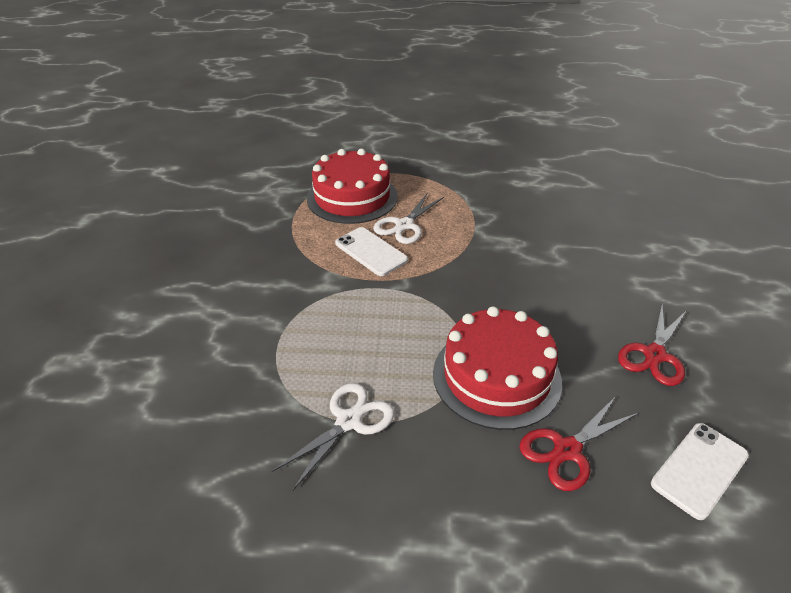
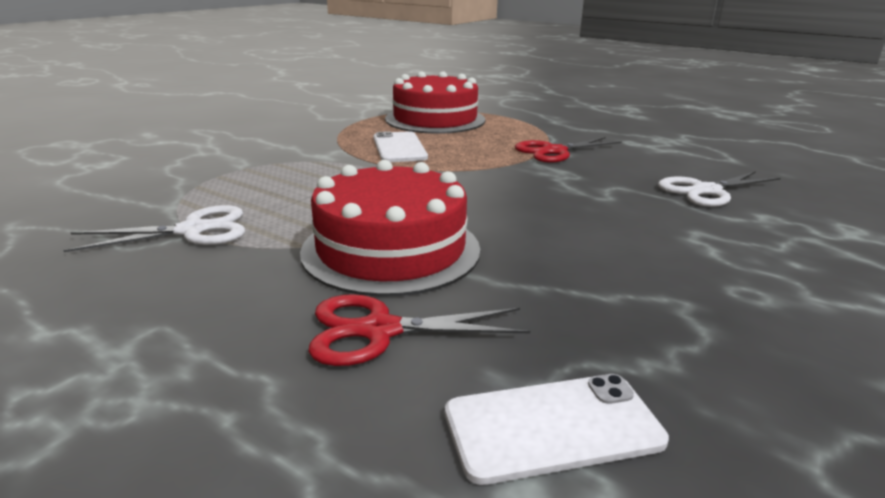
camera: 30 degrees right, 15 degrees down
(404, 225) = (459, 141): white scissors -> white scissors (706, 191)
(654, 355) = (636, 296): red scissors -> red scissors (554, 151)

